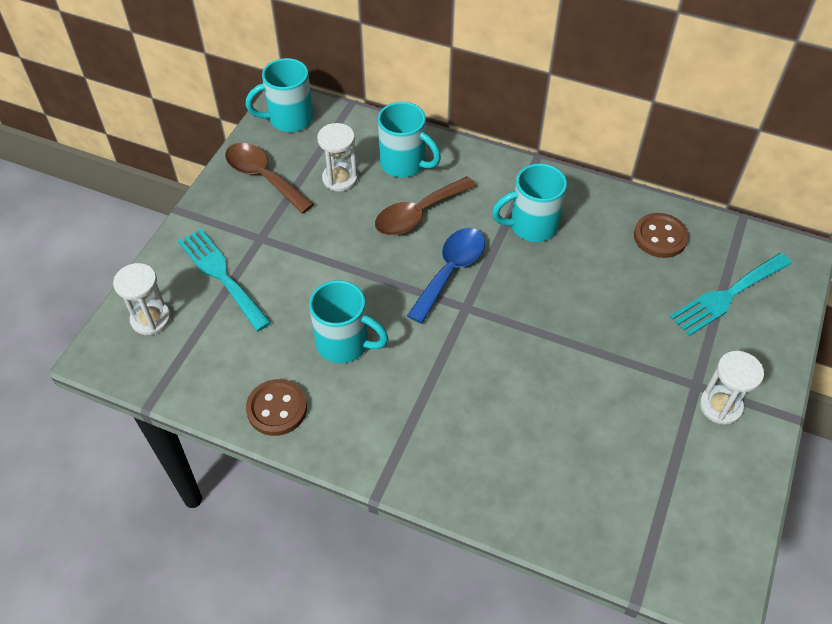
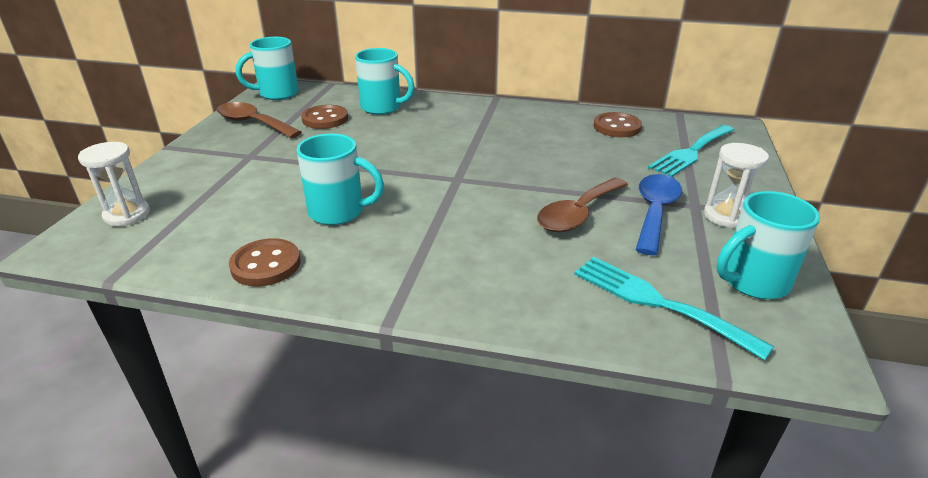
camera: 10 degrees left, 20 degrees down
(221, 275) = (208, 180): turquoise fork -> turquoise fork (657, 302)
(340, 179) = (325, 119): white hourglass -> brown button
(418, 214) = (400, 131): brown spoon -> brown spoon (578, 214)
(451, 271) = (437, 159): blue spoon -> blue spoon (655, 212)
(531, 226) = (503, 130): turquoise mug -> turquoise mug (753, 282)

